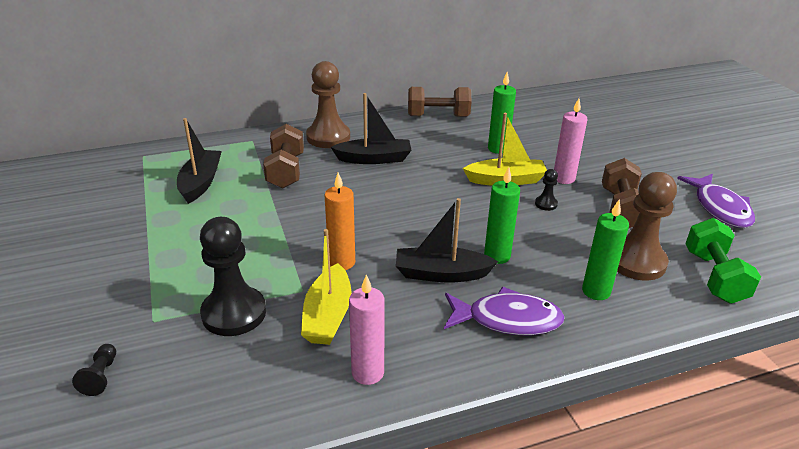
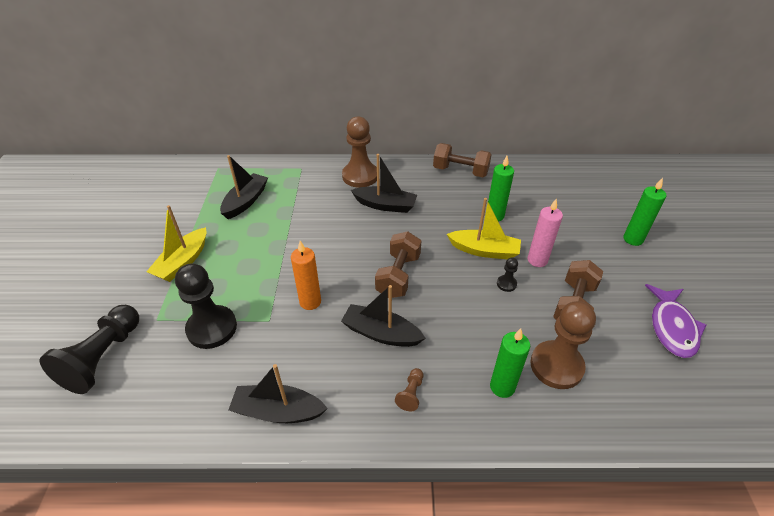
camera: 20 degrees right, 10 degrees up
(100, 376) = (103, 357): black pawn -> black pawn, size x2.27
(286, 171) = (312, 203): brown dumbbell -> brown dumbbell (398, 275)
(328, 316) = (275, 349): yellow boat -> yellow boat (183, 262)
(367, 373) = (278, 411): pink candle -> black boat
(497, 256) = (435, 327): green candle -> green candle (633, 239)
(507, 320) = (411, 394): purple fish -> brown pawn
(714, 277) = (622, 402): green dumbbell -> none

